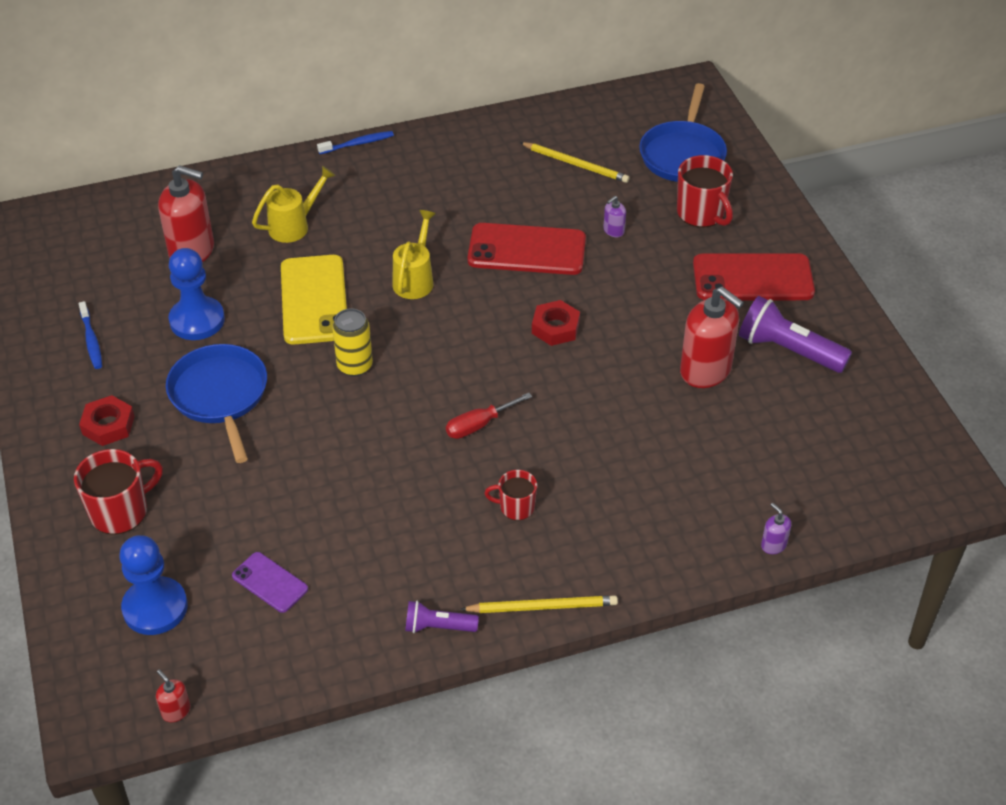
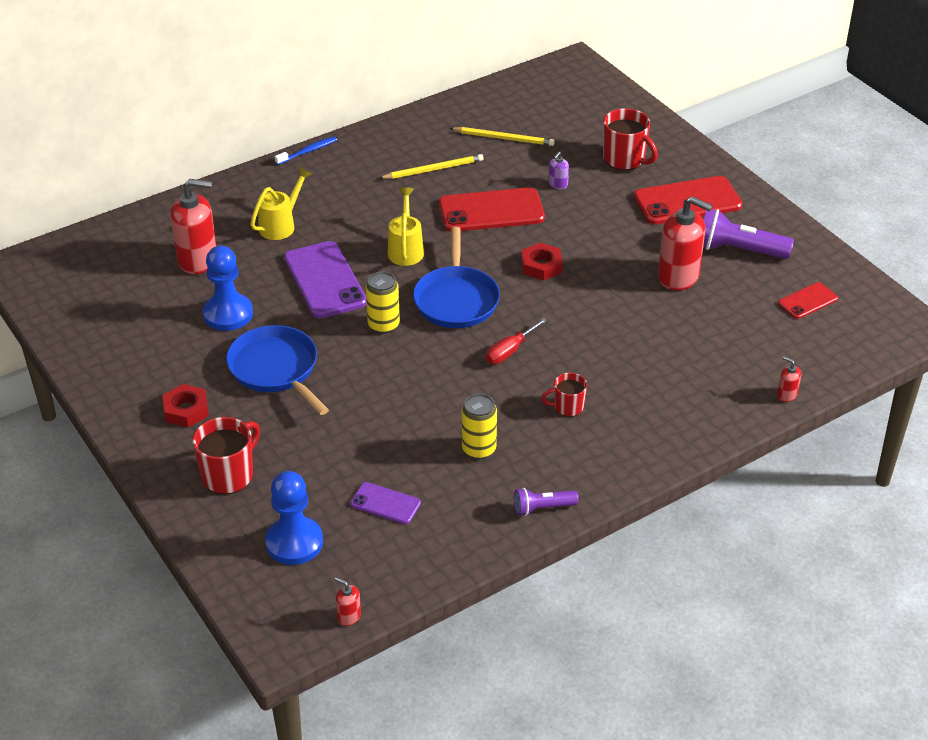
camera: 15 degrees left, 5 degrees down
(91, 340) = (139, 346): blue toothbrush -> none
(314, 300) = (324, 280): yellow phone -> purple phone
(397, 538) = (479, 449): none -> yellow can
(542, 607) = (622, 476): yellow pencil -> yellow pencil (433, 169)
(683, 154) = (590, 117): blue pan -> blue pan (456, 300)
(773, 545) = (786, 395): purple soap dispenser -> red soap dispenser
(845, 430) = (807, 301): none -> red phone

